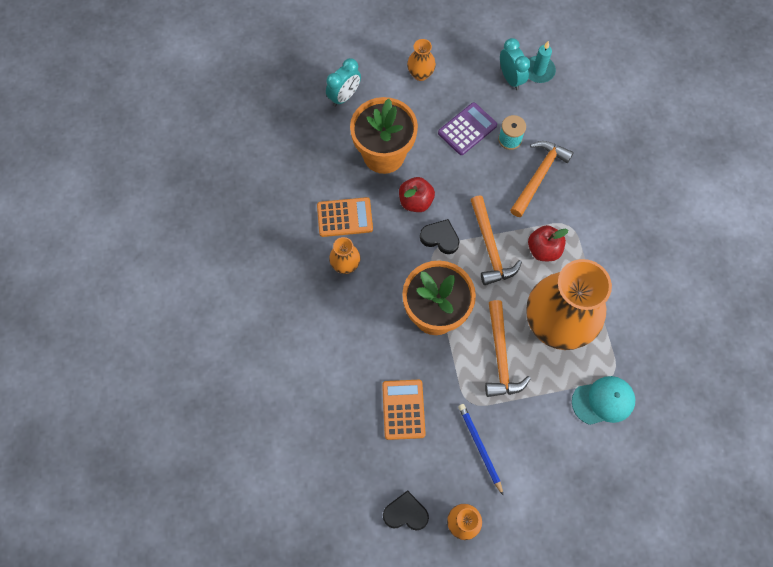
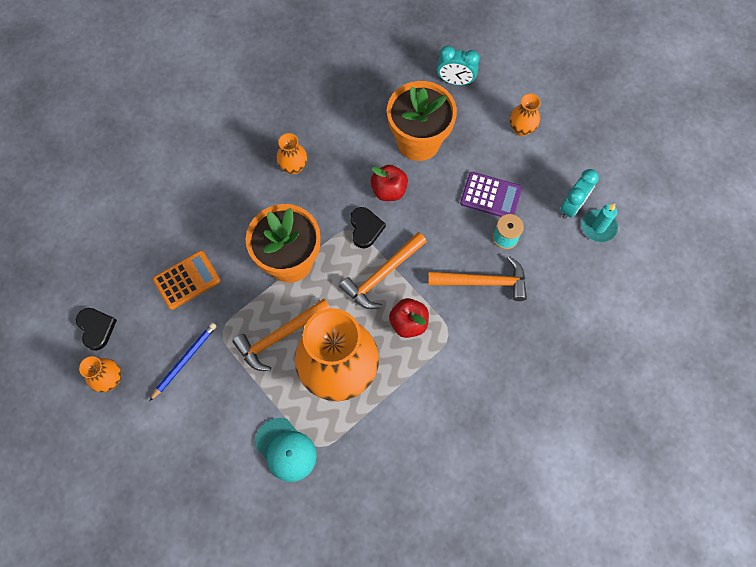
camera: 60 degrees right, 0 degrees up
(345, 217) = (337, 143): orange calculator -> none

